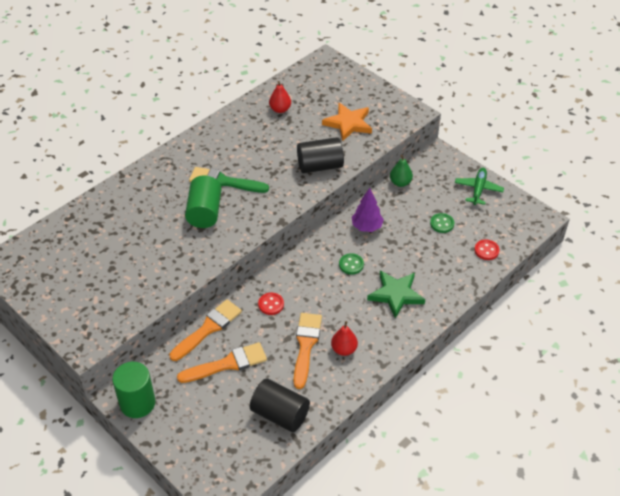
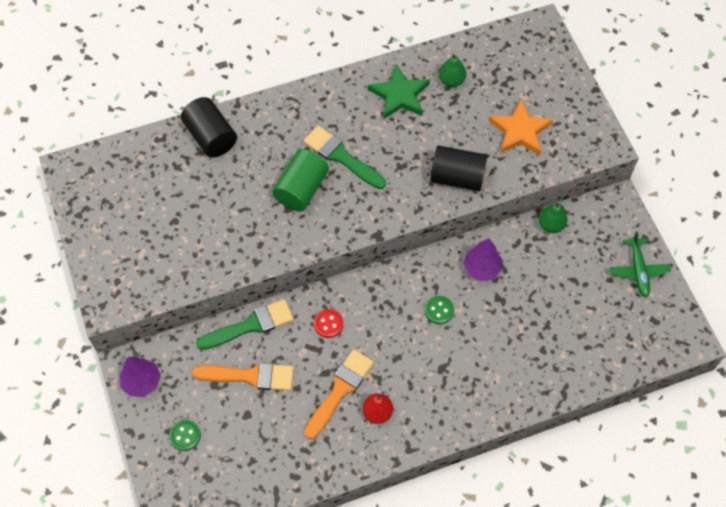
camera: 25 degrees right, 15 degrees up
(137, 403) = (142, 382): green cylinder -> purple tree
(208, 329) = (250, 325): orange brush -> green brush
(280, 109) = (451, 80): red pear -> green pear
(280, 414) = (274, 459): black cylinder -> black cylinder (211, 137)
(396, 294) = (468, 369): green star -> green star (399, 95)
(442, 224) = (569, 300): green button -> green button (185, 435)
(478, 189) = (638, 271): green plane -> green plane turned 135 degrees clockwise
(486, 250) = (601, 356): red button -> none

